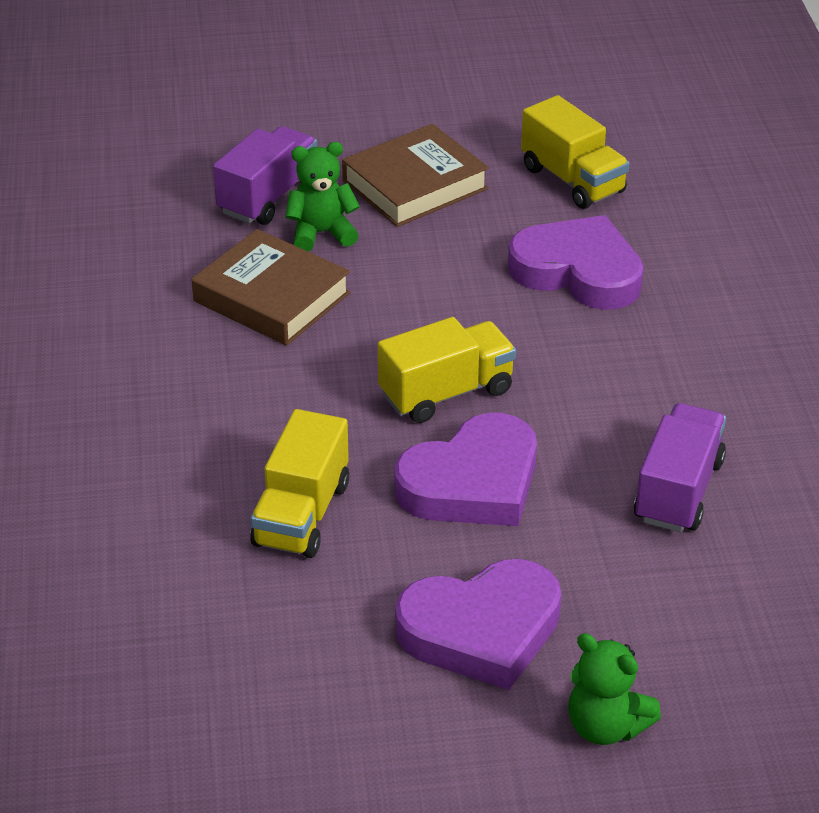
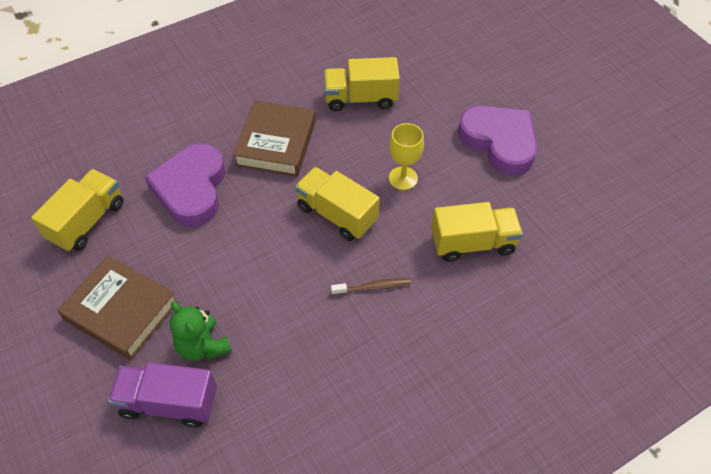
camera: 115 degrees left, 15 degrees up
(271, 297) = (289, 345): brown book -> brown book (276, 143)
(301, 390) = (373, 287): none -> brown toothbrush
(472, 483) = (403, 178): purple heart -> yellow goblet
(606, 726) = (522, 85): green teddy bear -> none
(678, 491) = (360, 98): purple truck -> yellow truck

